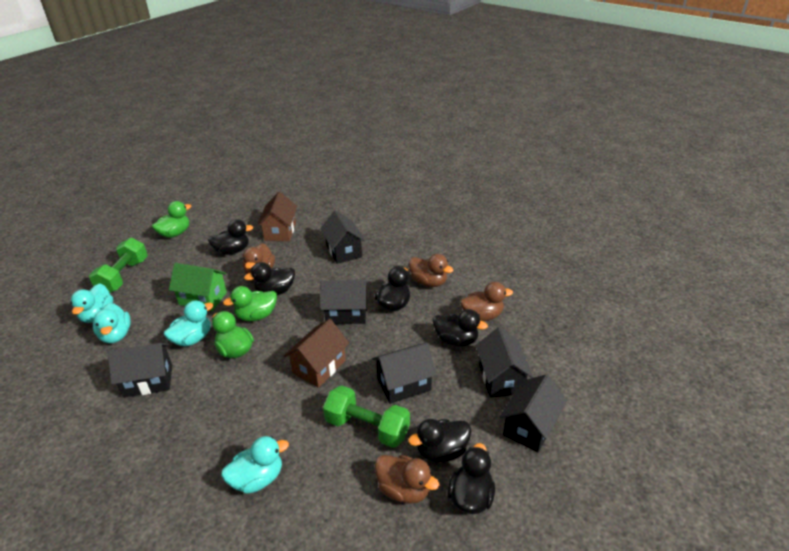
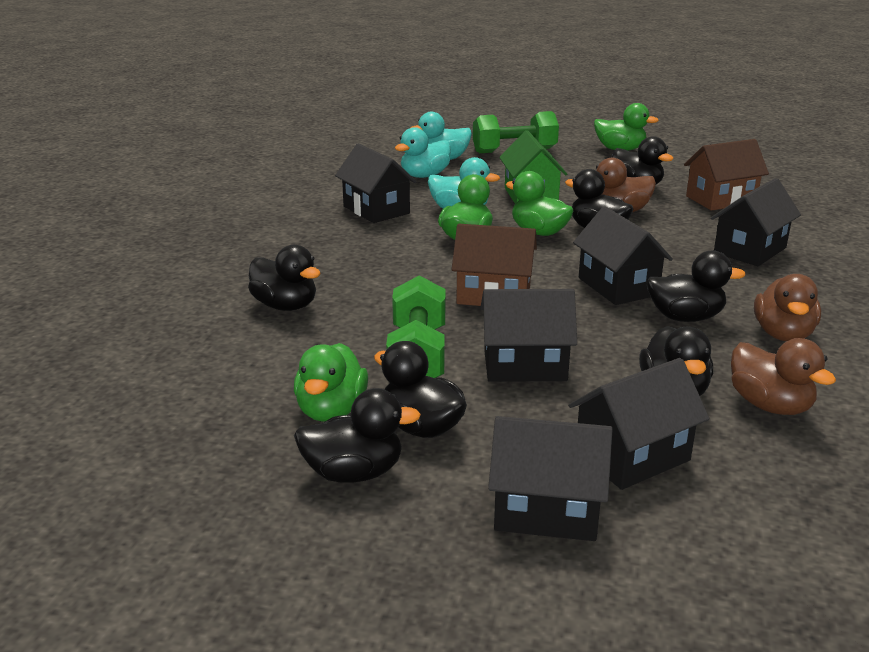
camera: 65 degrees right, 10 degrees down
(257, 479) = (285, 306): turquoise duck -> black duck
(404, 384) = (524, 365): black house -> black house turned 45 degrees counterclockwise
(404, 489) = (331, 410): brown duck -> green duck

